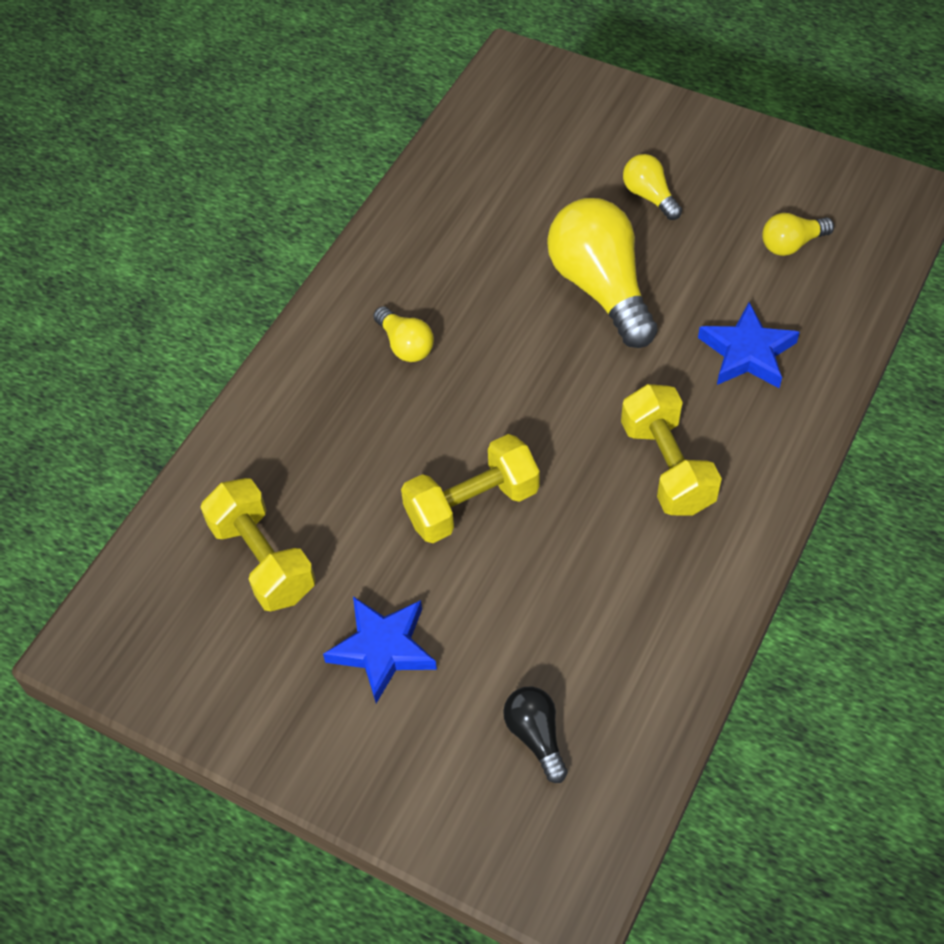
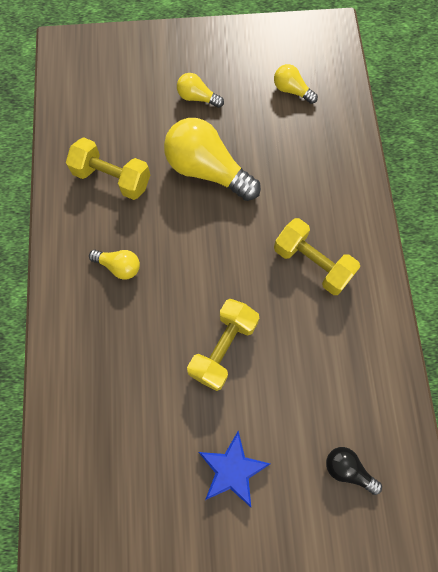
camera: 35 degrees left, 15 degrees up
(263, 560) = (125, 456): yellow dumbbell -> yellow dumbbell (112, 178)
(747, 353) = (310, 170): blue star -> none
(791, 244) = (292, 90): yellow light bulb -> yellow light bulb turned 90 degrees clockwise

